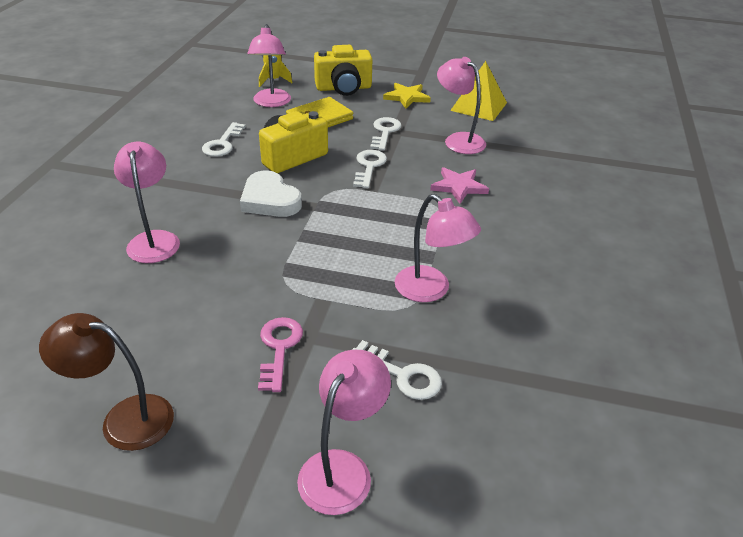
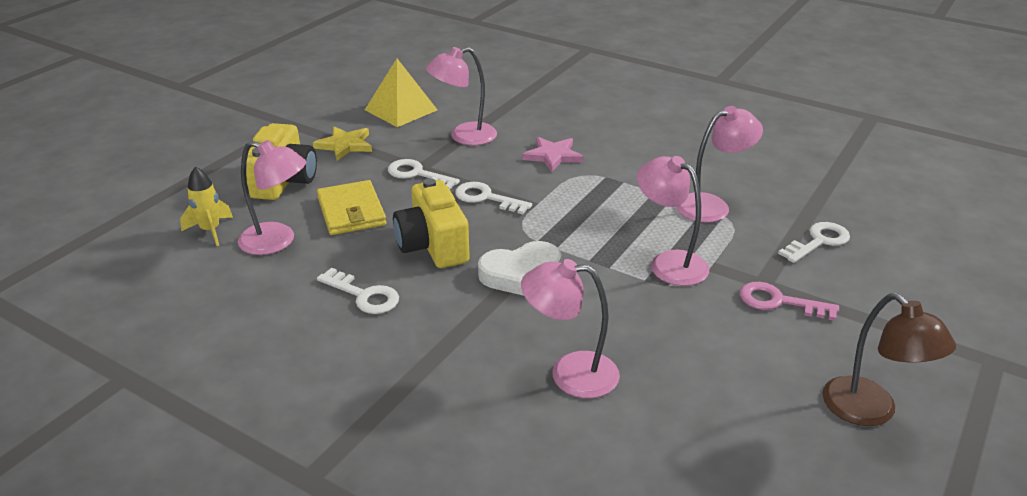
camera: 70 degrees left, 5 degrees down
(124, 419) = (870, 411): brown lamp -> brown lamp turned 60 degrees counterclockwise
(342, 468) = (921, 289): pink lamp -> pink lamp (669, 263)

